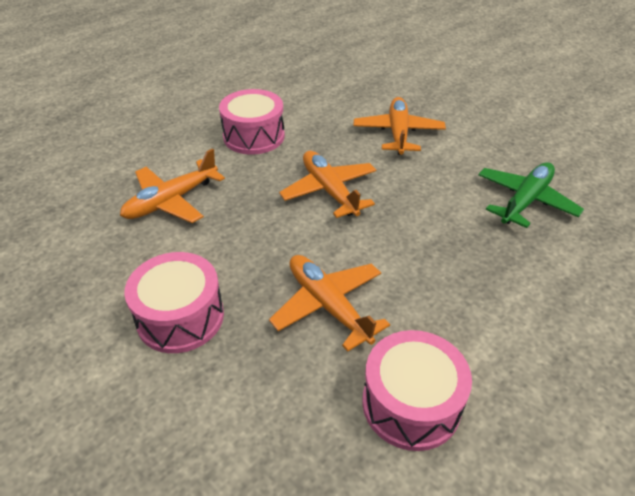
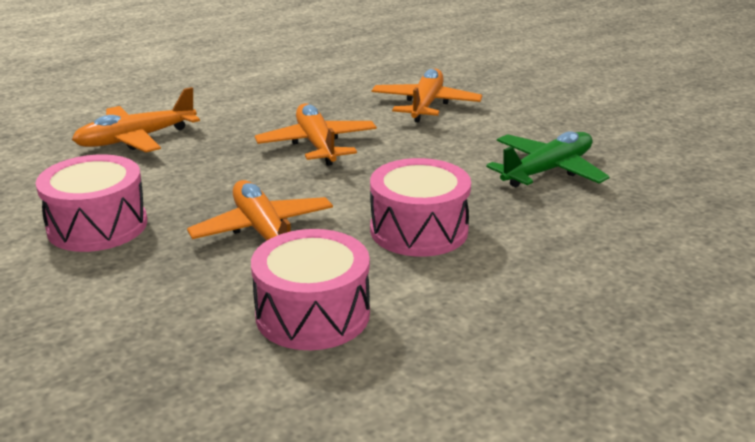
camera: 10 degrees right, 15 degrees down
(254, 136) = (255, 96): pink drum -> pink drum (419, 230)

